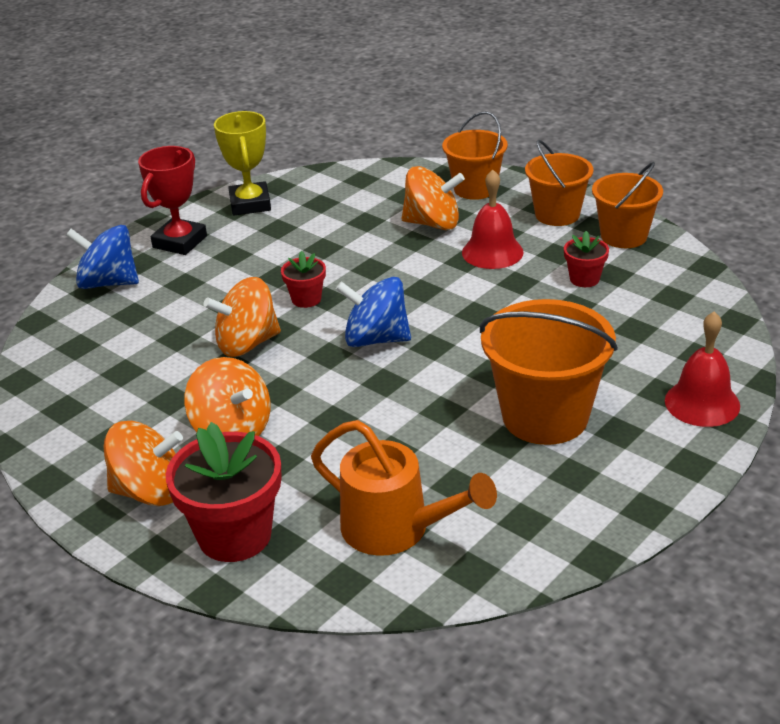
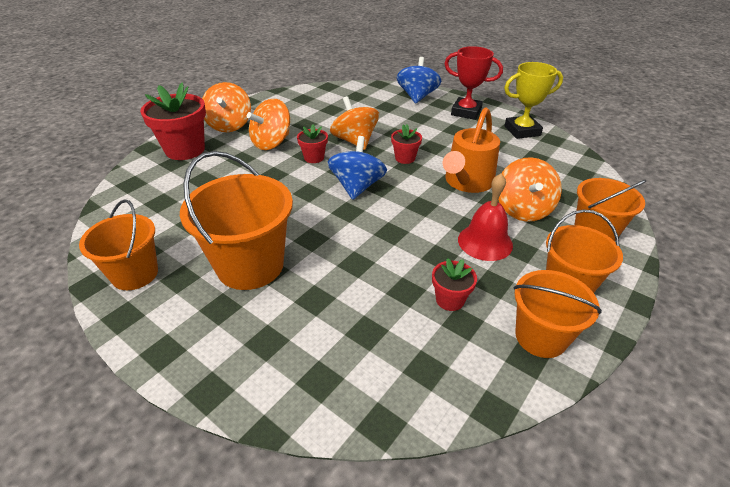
camera: 85 degrees right, 5 degrees up
(290, 382) = (314, 158): none -> red flower pot
(397, 529) = (162, 200): orange watering can -> orange watering can (466, 183)
(571, 517) = (135, 274): none -> orange bucket
(702, 403) = (242, 371): red bell -> none

